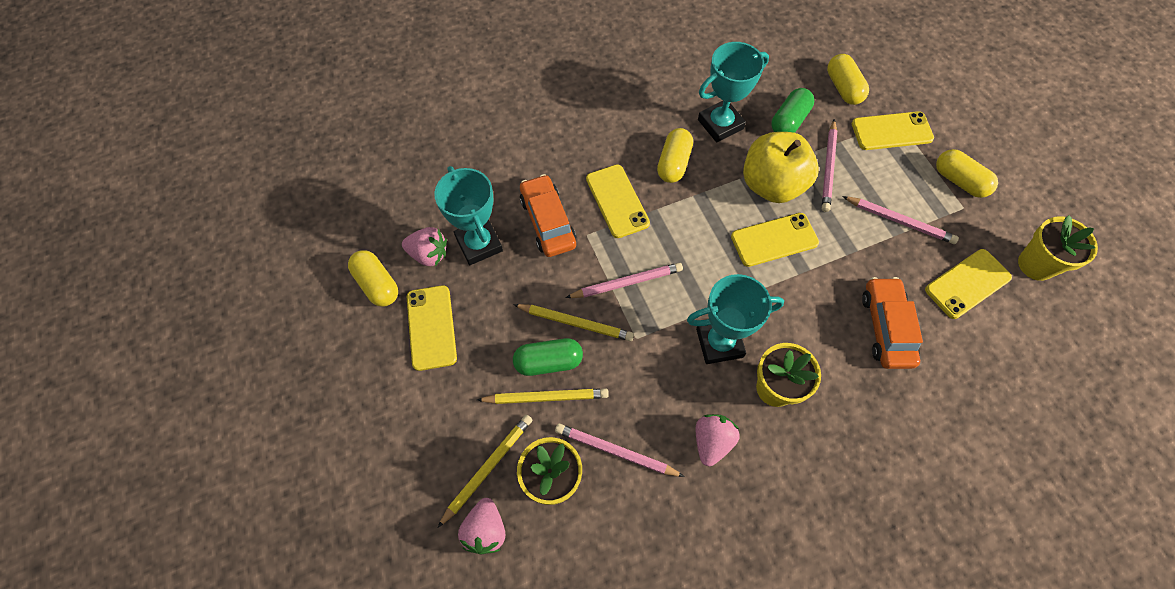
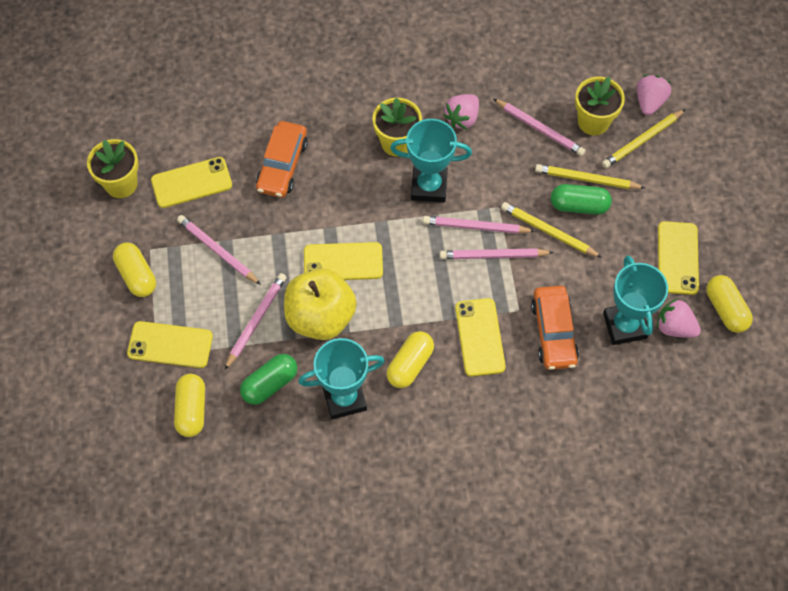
camera: 165 degrees left, 0 degrees up
(654, 309) = (475, 227): none -> pink pencil

